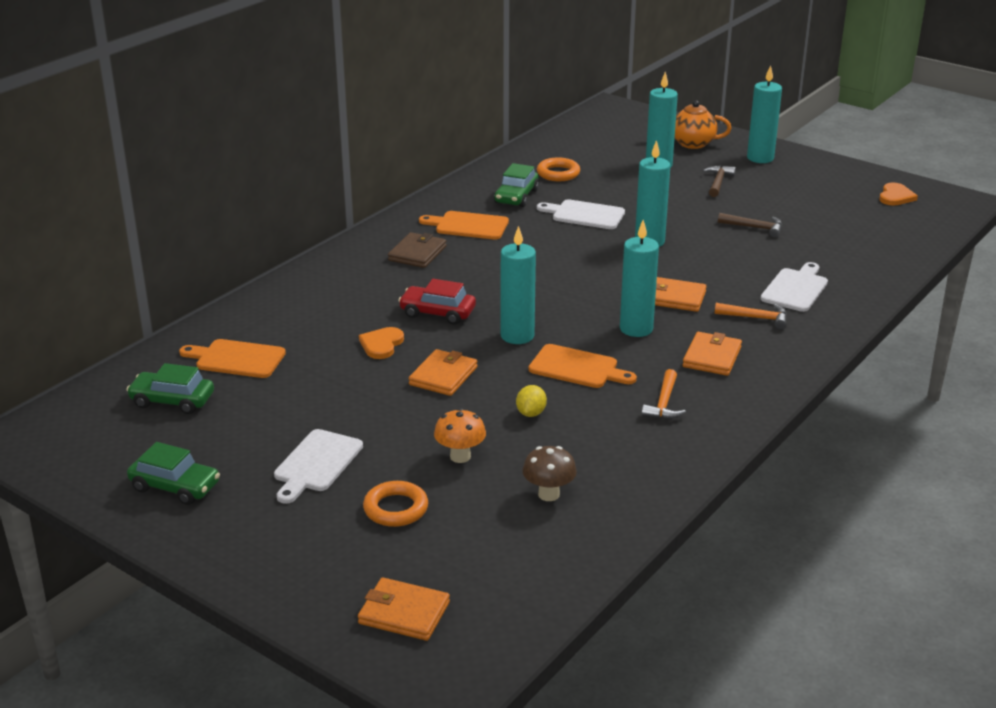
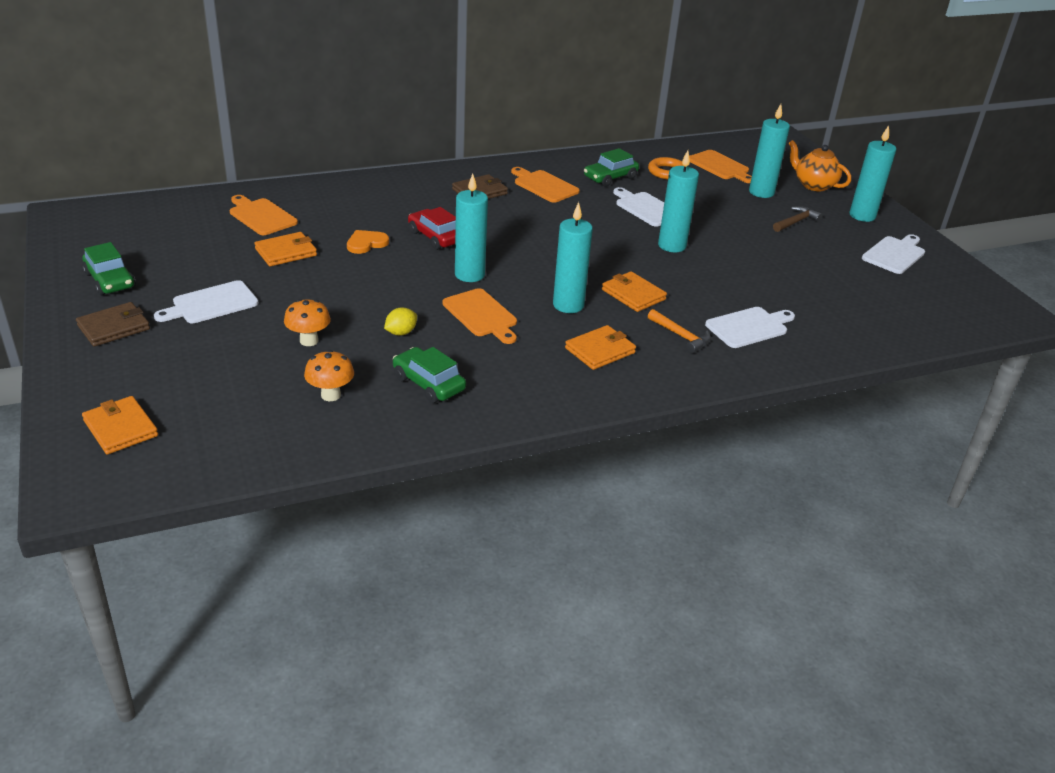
camera: 30 degrees right, 5 degrees up
(172, 401) = (186, 227): green car -> green car (428, 383)
(251, 528) = (113, 327): none -> brown wallet
(396, 509) = (216, 356): orange ring -> none
(443, 376) = (377, 281): orange wallet -> orange wallet (286, 252)
(548, 494) = (331, 395): brown mushroom -> orange mushroom
(595, 152) = (720, 166): none -> orange cutting board
(664, 403) = (511, 368): orange hammer -> none
(754, 228) = (779, 267): brown hammer -> none
(823, 183) = (895, 254): none -> white cutting board
(895, 196) = (954, 288): orange heart -> none

